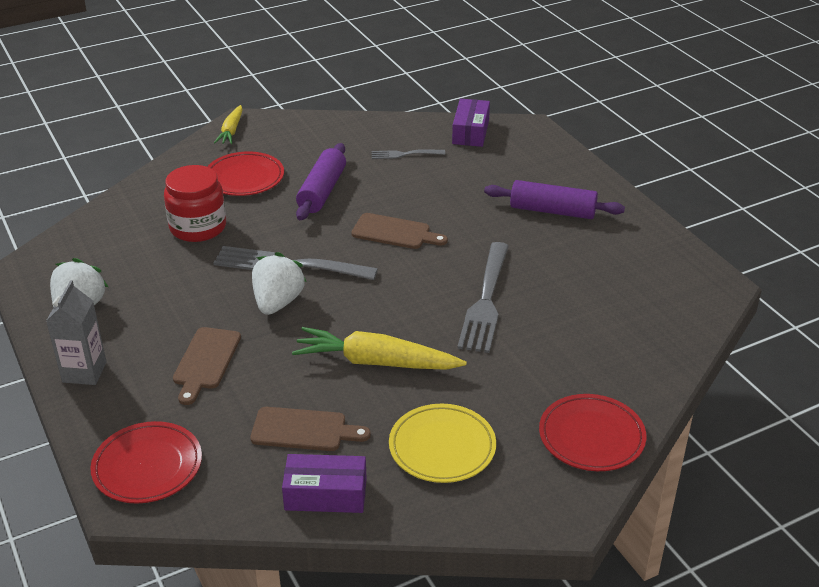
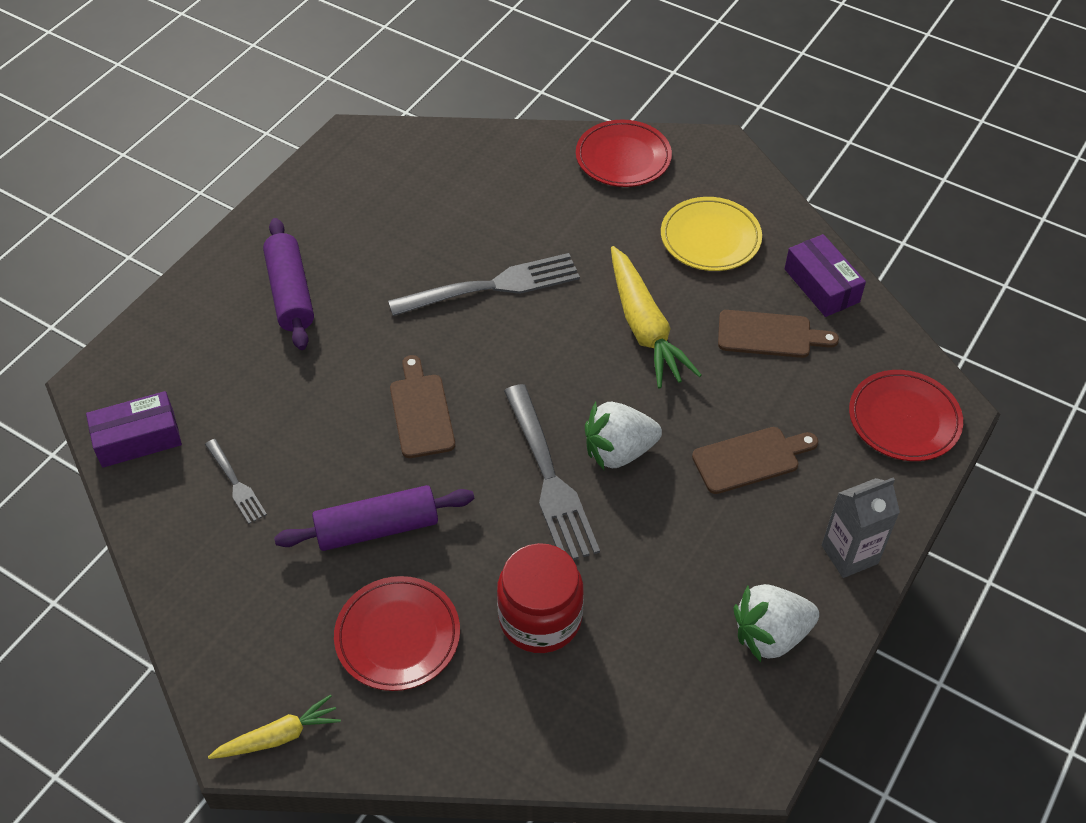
camera: 120 degrees left, 15 degrees up
(303, 430) = (769, 335): brown cutting board -> brown cutting board turned 120 degrees clockwise

